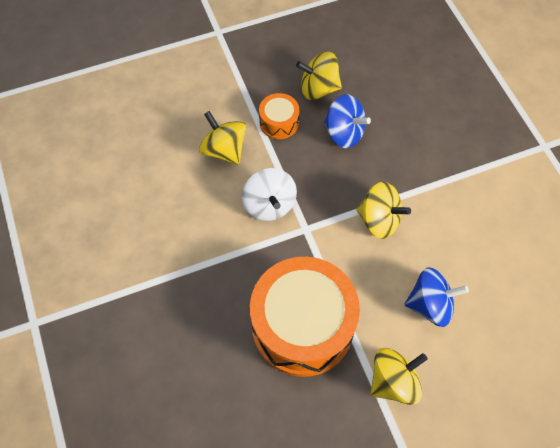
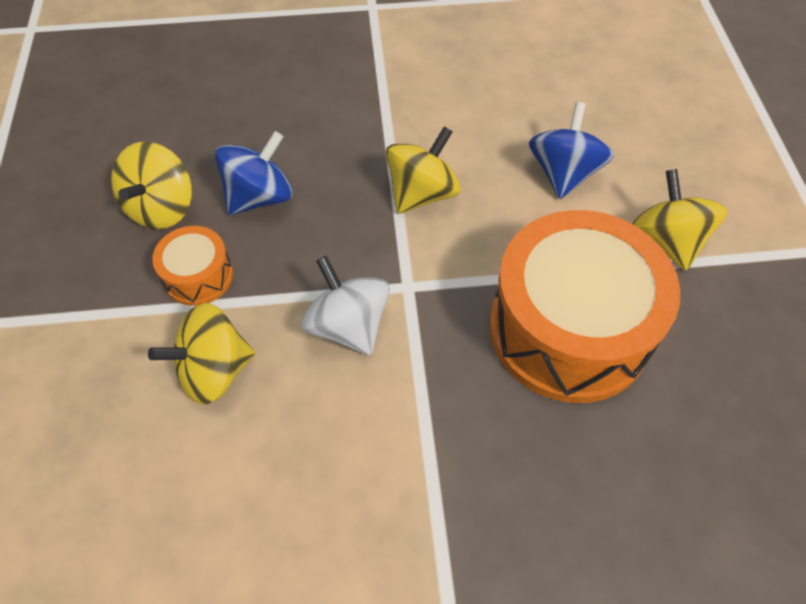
camera: 75 degrees left, 5 degrees down
(269, 205) = (348, 325): white spinning top -> white spinning top turned 120 degrees counterclockwise

